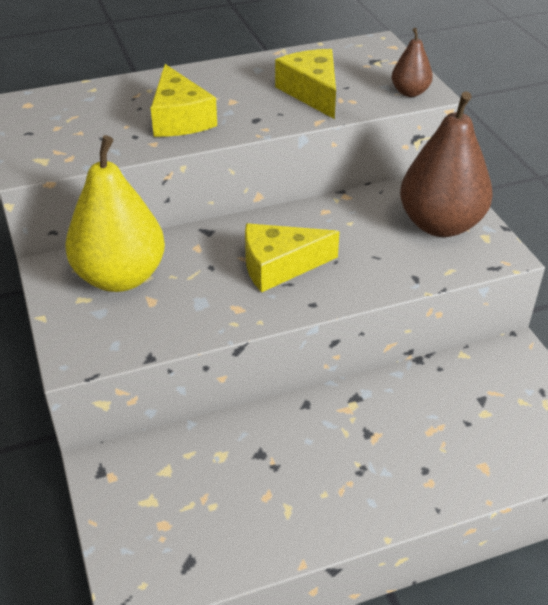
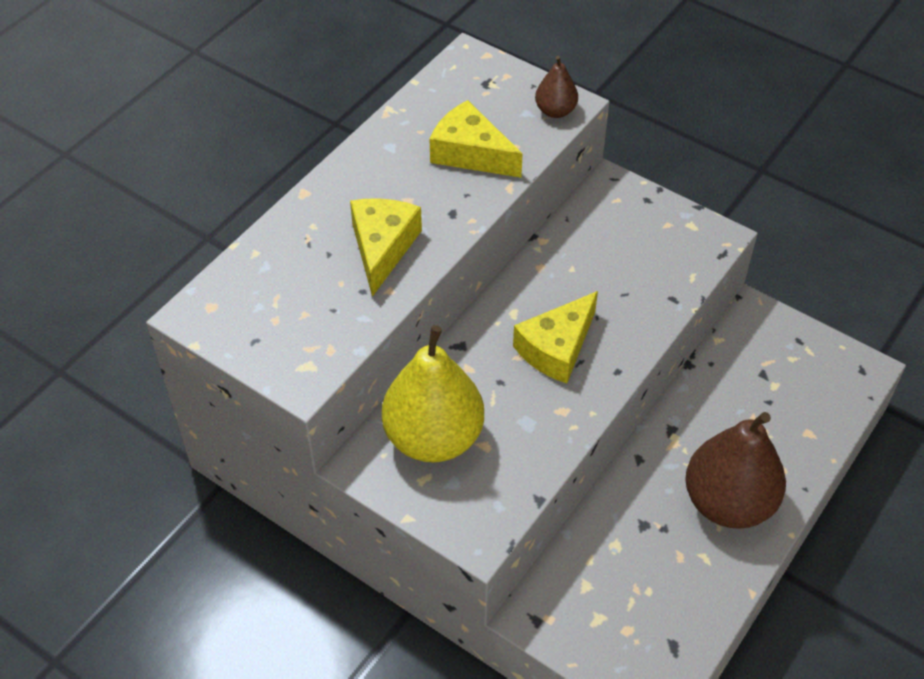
camera: 35 degrees left, 10 degrees up
(180, 118) = (382, 247): yellow cheese -> yellow cheese turned 120 degrees counterclockwise
(440, 224) = (646, 231): brown pear -> brown pear (728, 502)

